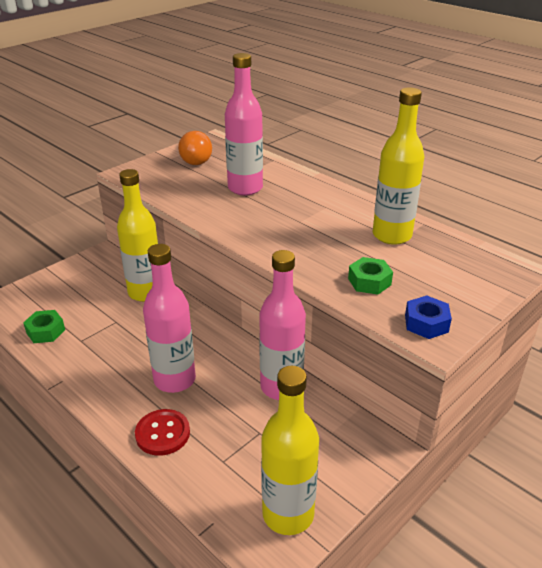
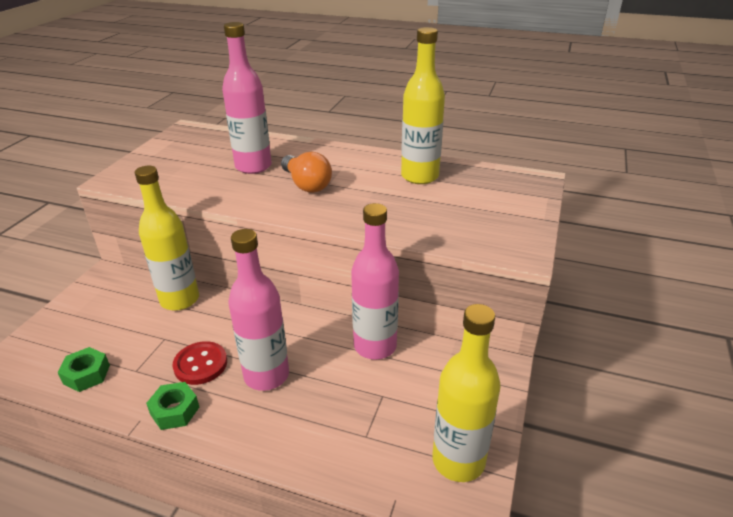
camera: 25 degrees left, 0 degrees up
(162, 433) = (288, 433): red button -> red button (200, 364)
(195, 158) = (181, 150): orange light bulb -> orange light bulb (306, 184)
(369, 282) = (431, 220): green nut -> green nut (175, 411)
(426, 323) = (505, 241): blue nut -> none

